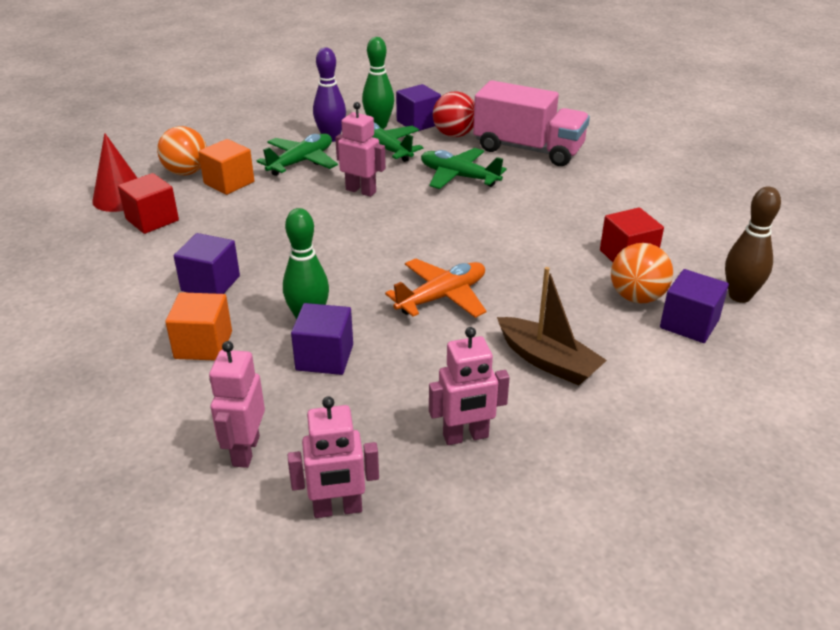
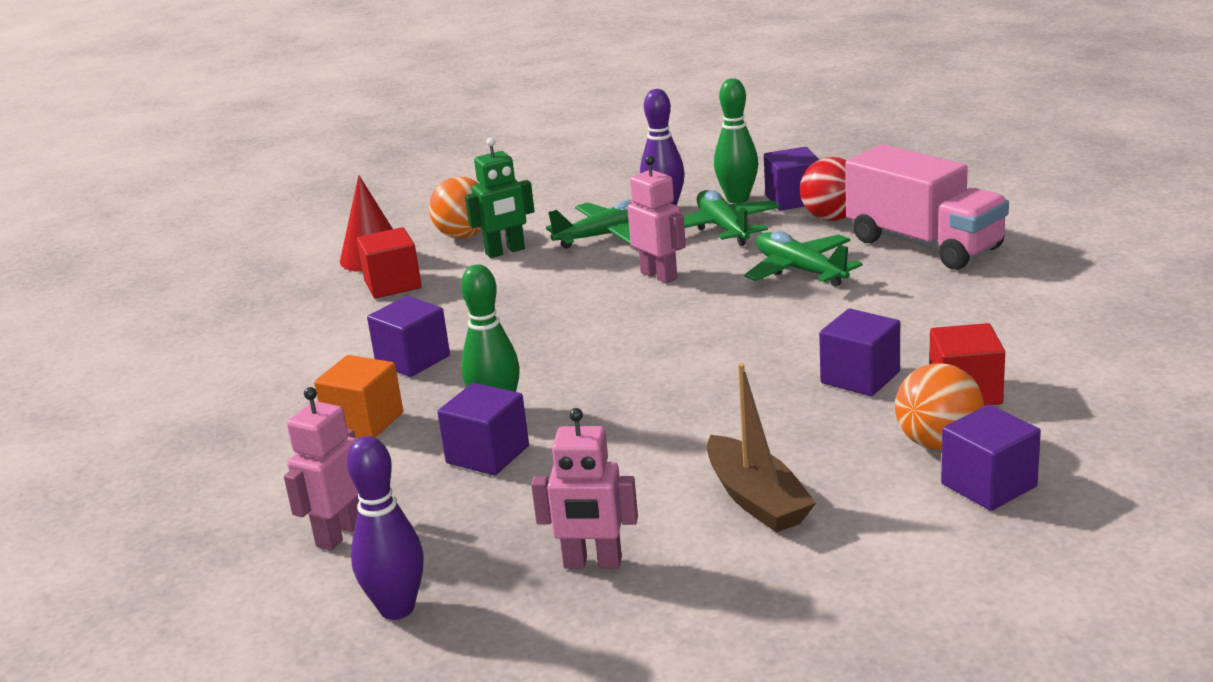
camera: 25 degrees right, 10 degrees down
(229, 183) = (505, 251): orange cube -> green robot
(337, 509) = (397, 609): pink robot -> purple bowling pin
(441, 297) = (673, 409): orange plane -> none
(553, 254) = (860, 377): none -> purple cube
(739, 296) = (1095, 462): brown bowling pin -> none

